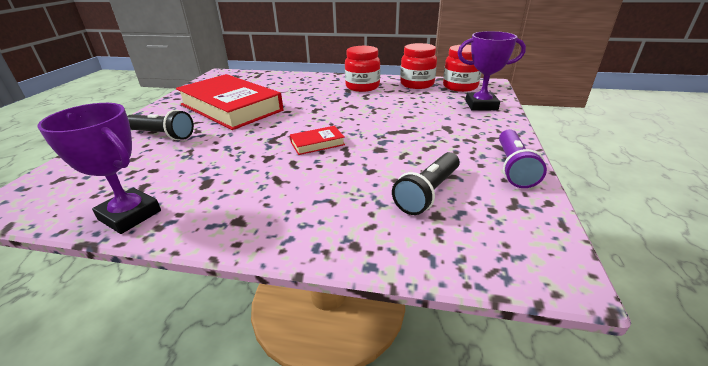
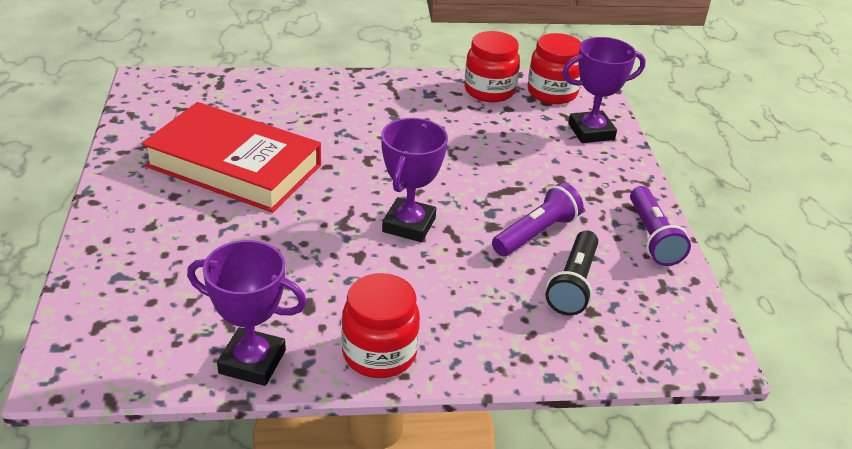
camera: 20 degrees left, 5 degrees up
(162, 135) = (173, 233): black flashlight -> none
(317, 143) = (409, 225): red book -> purple trophy
(362, 87) = (411, 102): red jar -> red jar (379, 353)
(412, 156) = (536, 233): none -> purple flashlight

